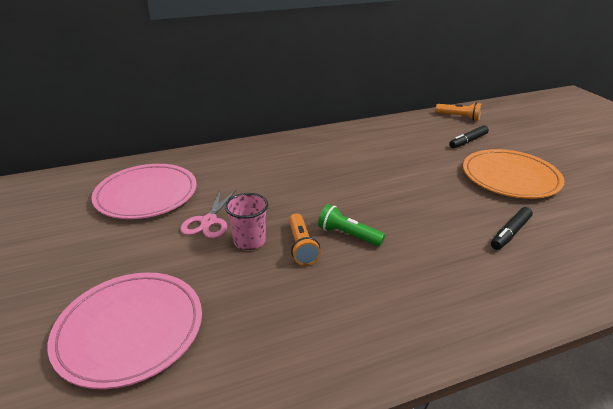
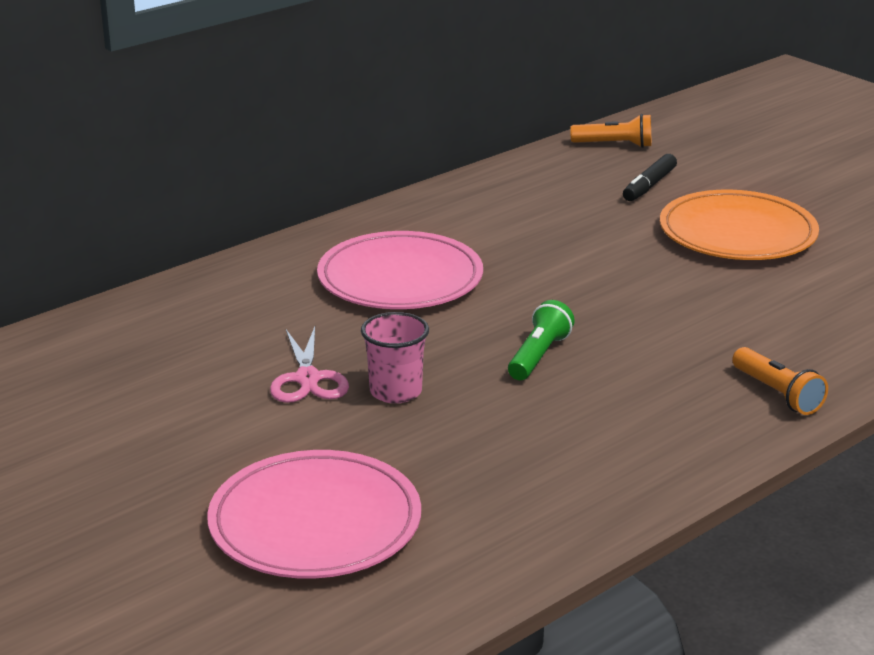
camera: 20 degrees left, 5 degrees down
(146, 195) = (162, 362): pink plate -> pink plate (400, 278)
(301, 246) = (479, 383): orange flashlight -> orange flashlight (777, 394)
(348, 235) = (539, 356): green flashlight -> green flashlight turned 105 degrees clockwise
(510, 233) = (765, 310): black marker -> none

